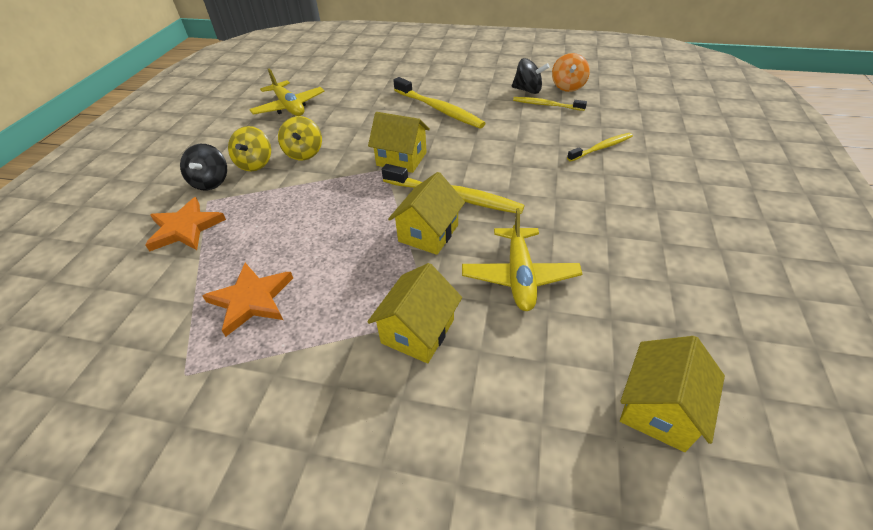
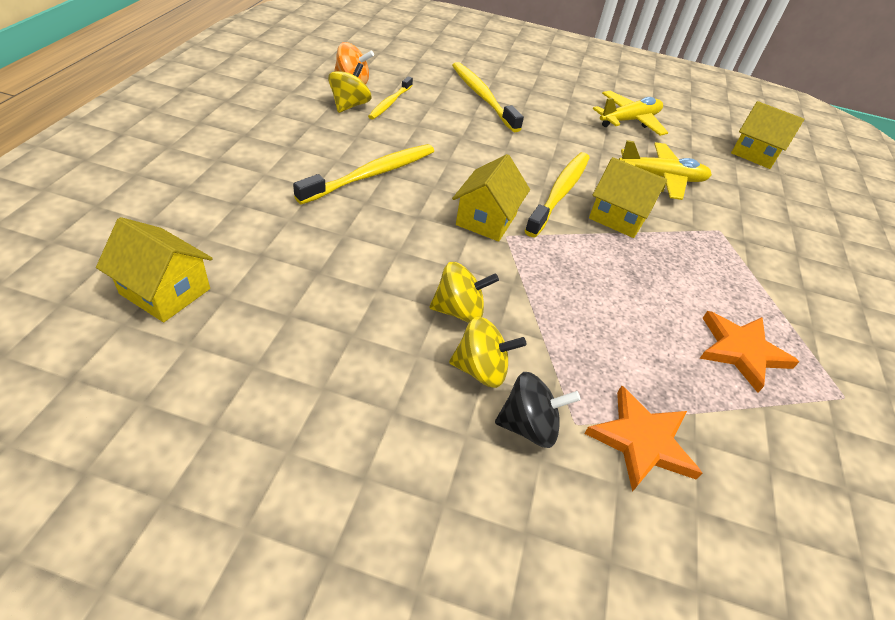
camera: 95 degrees left, 0 degrees up
(289, 107) = (298, 333): yellow plane -> yellow plane (629, 121)
(418, 331) = (736, 239): yellow house -> yellow house (165, 291)
(527, 90) = (349, 105): black spinning top -> yellow spinning top
(601, 148) = (482, 97): yellow toothbrush -> yellow toothbrush, size x1.65

